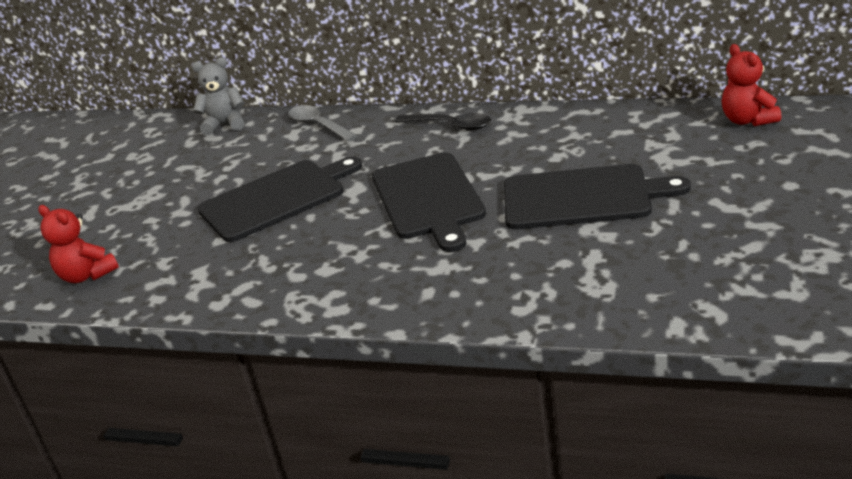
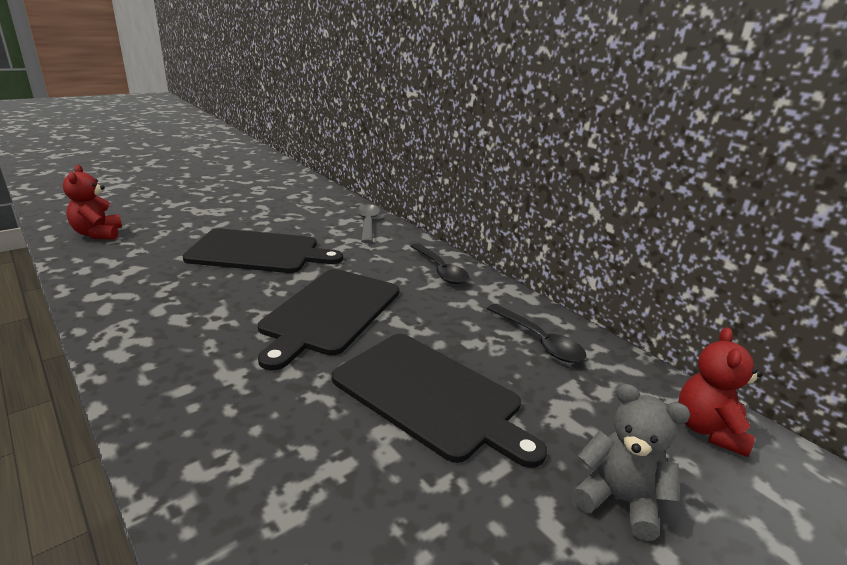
camera: 30 degrees right, 5 degrees down
(225, 124) = (326, 196): grey teddy bear -> grey teddy bear (619, 500)
(595, 130) = (539, 341): none -> black spoon

